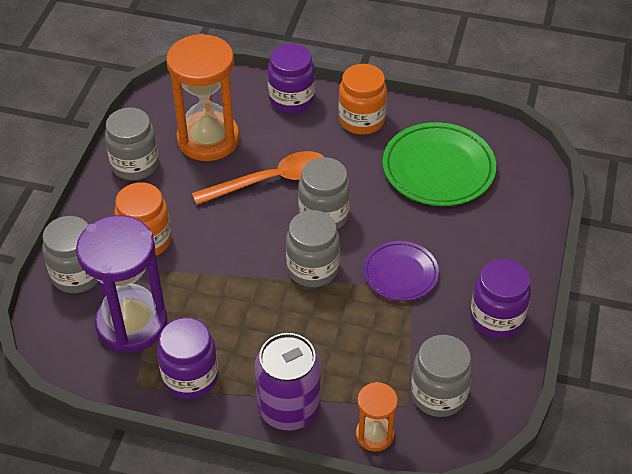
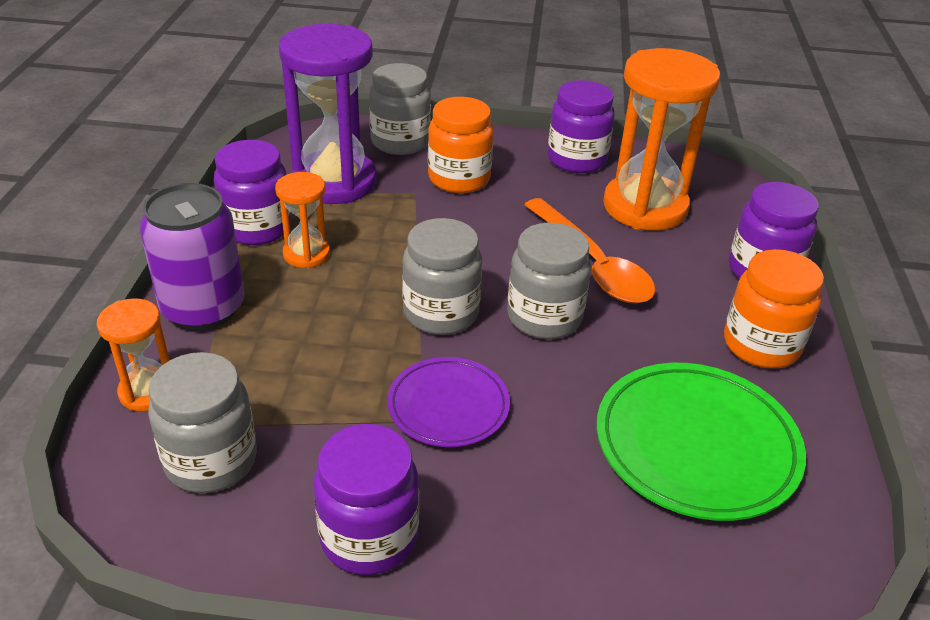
camera: 80 degrees right, 10 degrees down
(135, 165) = (576, 160): grey jar -> purple jar
(232, 344) = (306, 254): none -> orange hourglass

